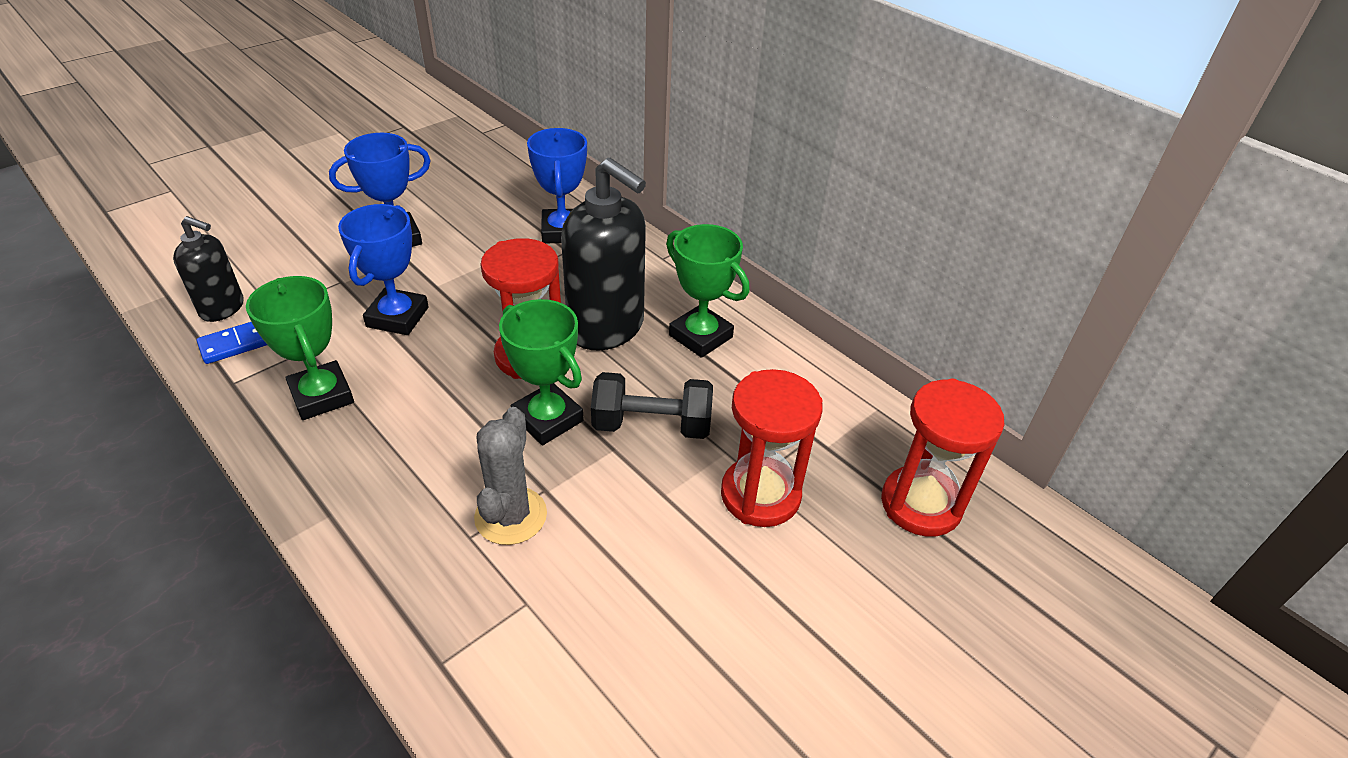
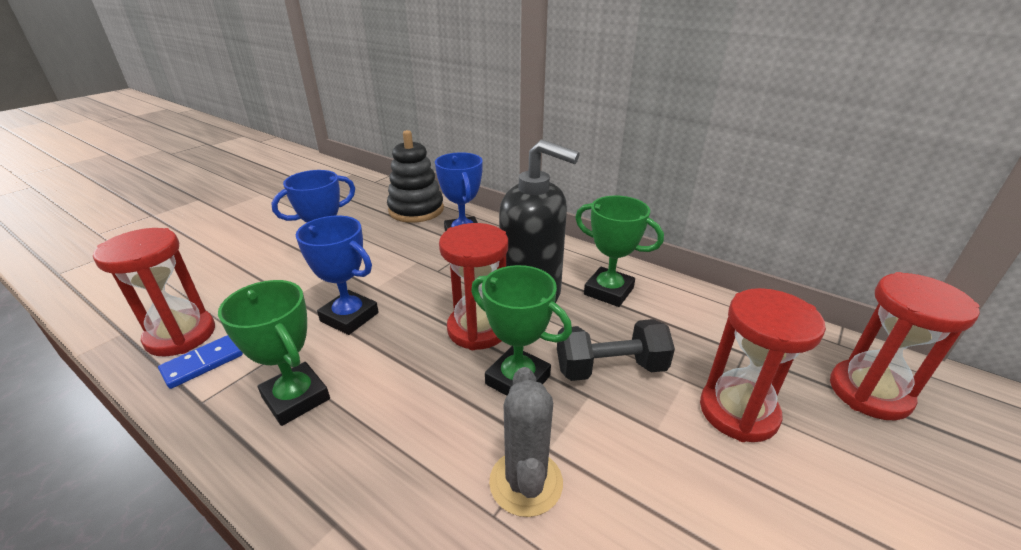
camera: 10 degrees left, 10 degrees down
(222, 308) = (181, 335): black soap dispenser -> red hourglass
(398, 317) = (349, 317): blue trophy -> blue trophy turned 60 degrees counterclockwise
(519, 185) = (416, 210): none -> black stacking toy

